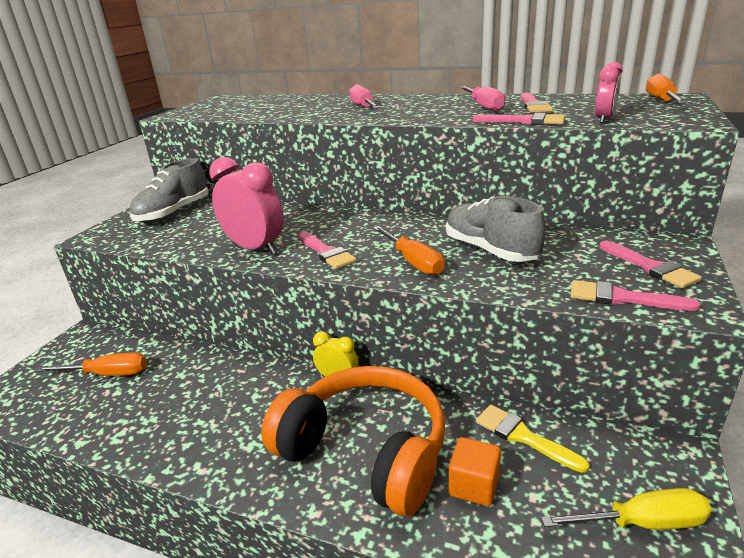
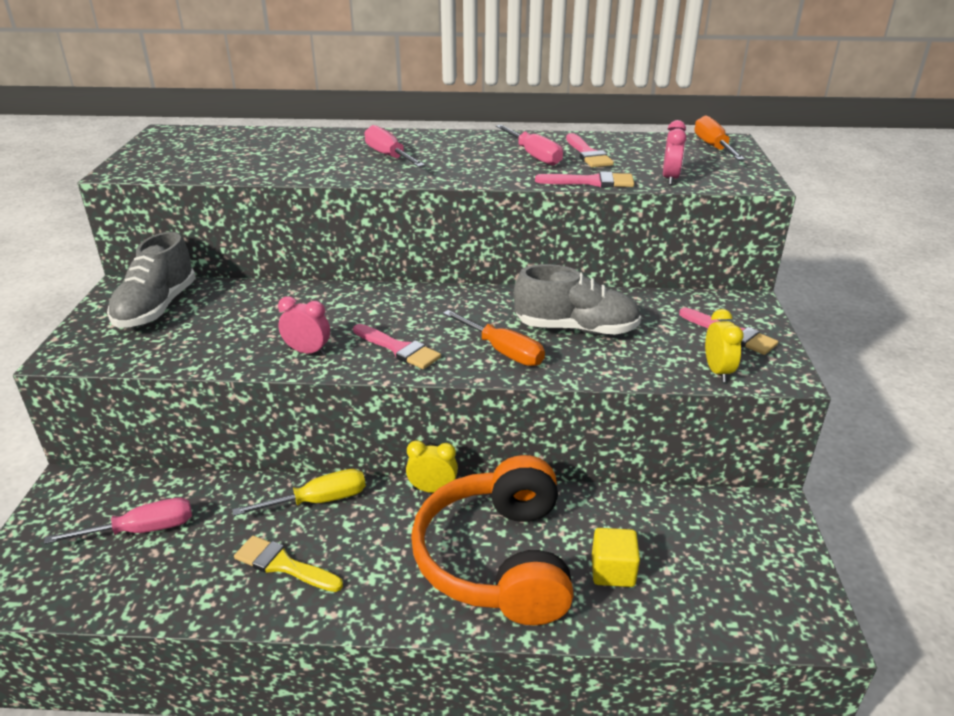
camera: 20 degrees left, 5 degrees up
(108, 374) = (141, 530): orange screwdriver -> pink screwdriver
(255, 248) = (307, 351): pink clock -> pink clock, size x0.55
(366, 451) = (497, 559): orange headphones -> orange headphones turned 105 degrees counterclockwise
(474, 485) = (613, 571): orange cube -> yellow cube
(490, 250) = (576, 329): grey shoe -> grey shoe turned 150 degrees clockwise
(523, 436) = (640, 516): yellow brush -> yellow brush (283, 565)
(622, 298) = (717, 371): pink brush -> yellow clock
(641, 523) = (760, 573): yellow screwdriver -> yellow screwdriver (318, 501)

